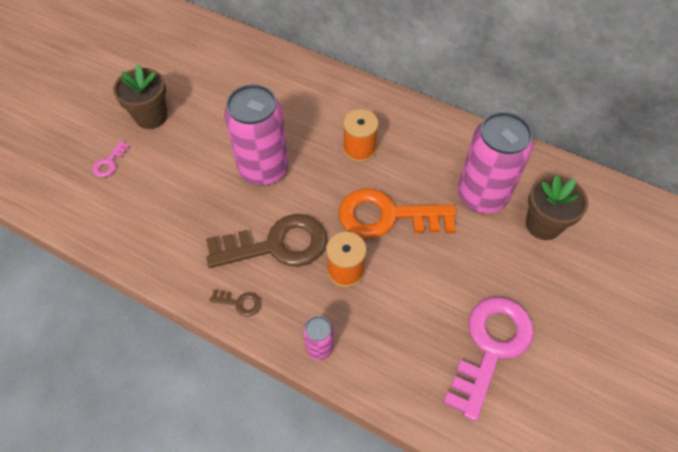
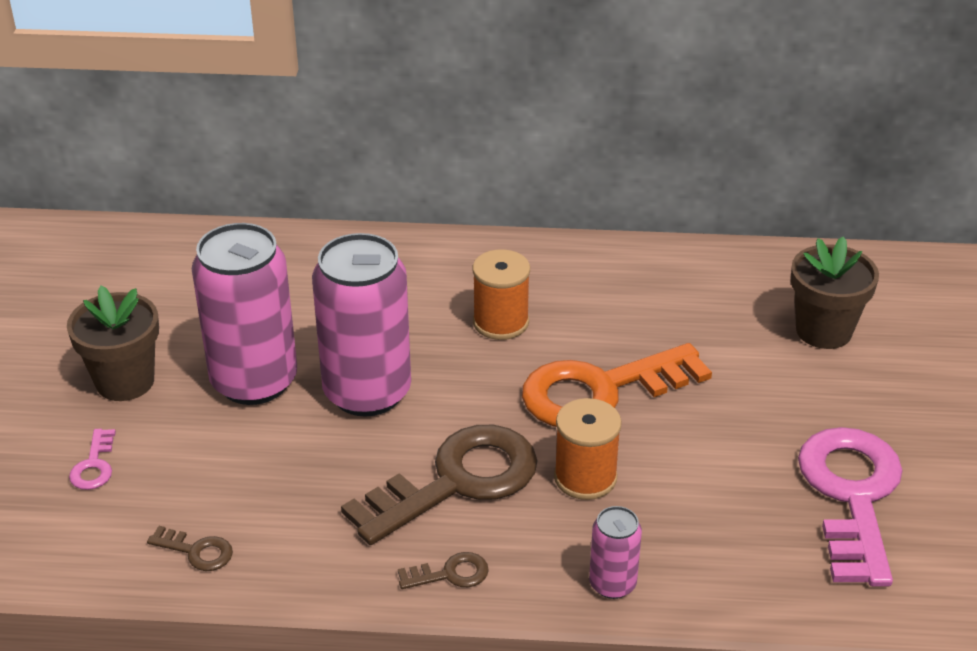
camera: 25 degrees left, 20 degrees down
(127, 235) = (197, 551): none -> brown key
(482, 195) = (717, 323): pink can -> pink can (254, 381)

